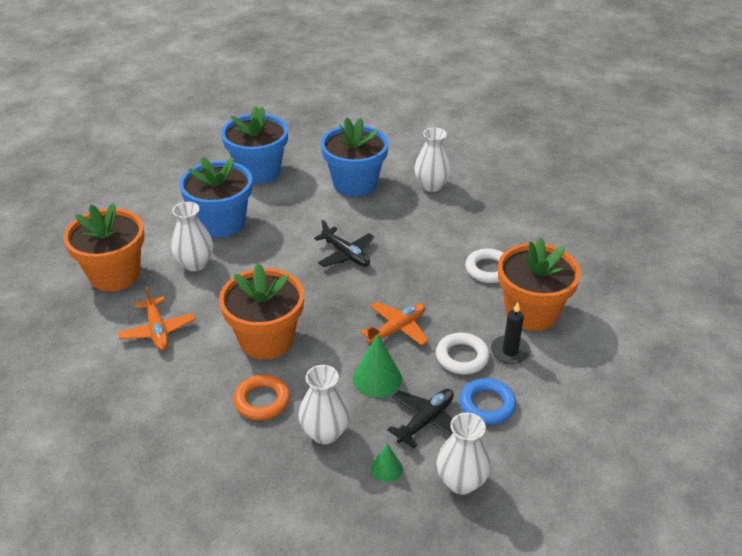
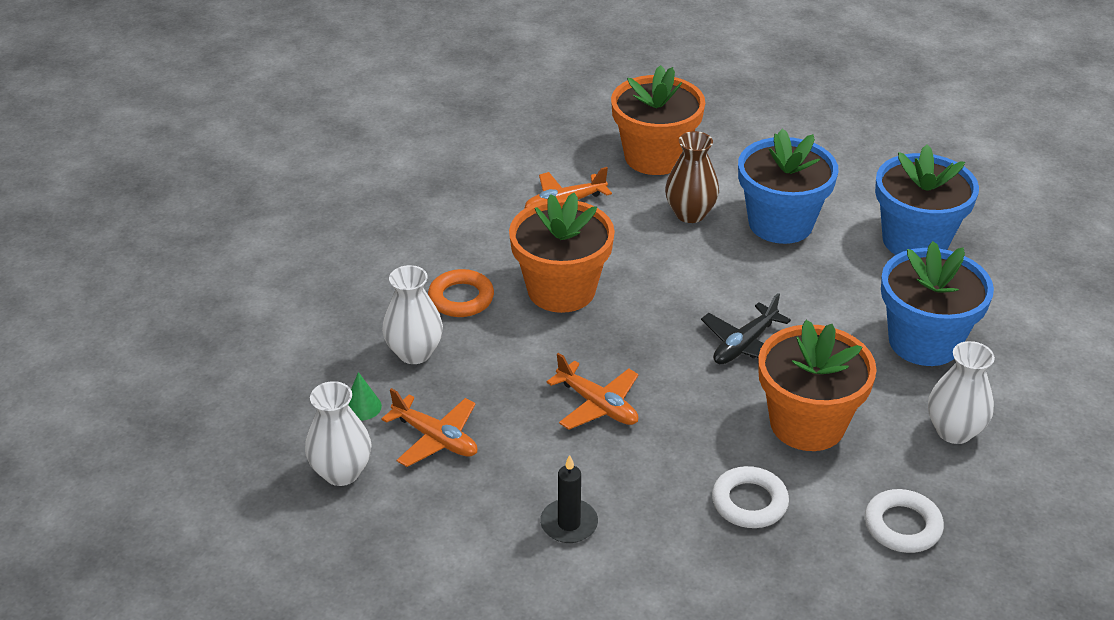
camera: 85 degrees right, 0 degrees up
(195, 264) = (690, 214): white vase -> brown vase
(377, 378) = (504, 391): green cone -> none
(426, 421) = (435, 438): black plane -> orange plane
(462, 357) = (552, 472): white ring -> white ring (902, 526)
(487, 405) = (466, 497): blue ring -> none
(531, 312) = (658, 552): orange flower pot -> orange flower pot (807, 424)

